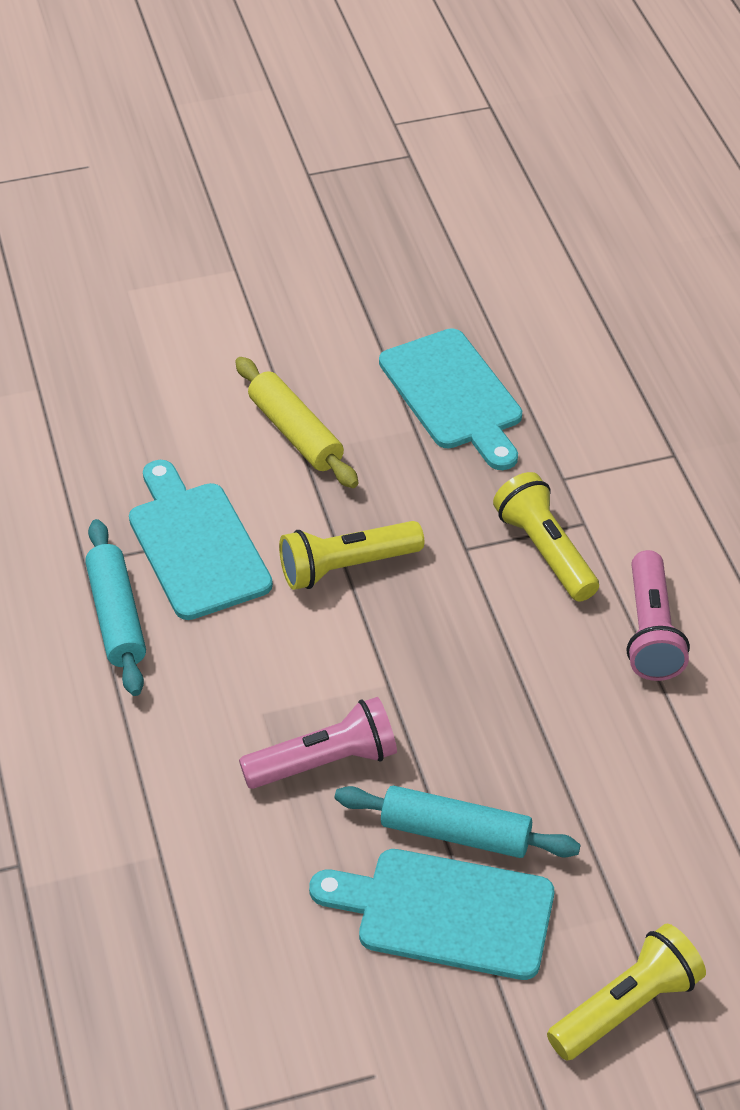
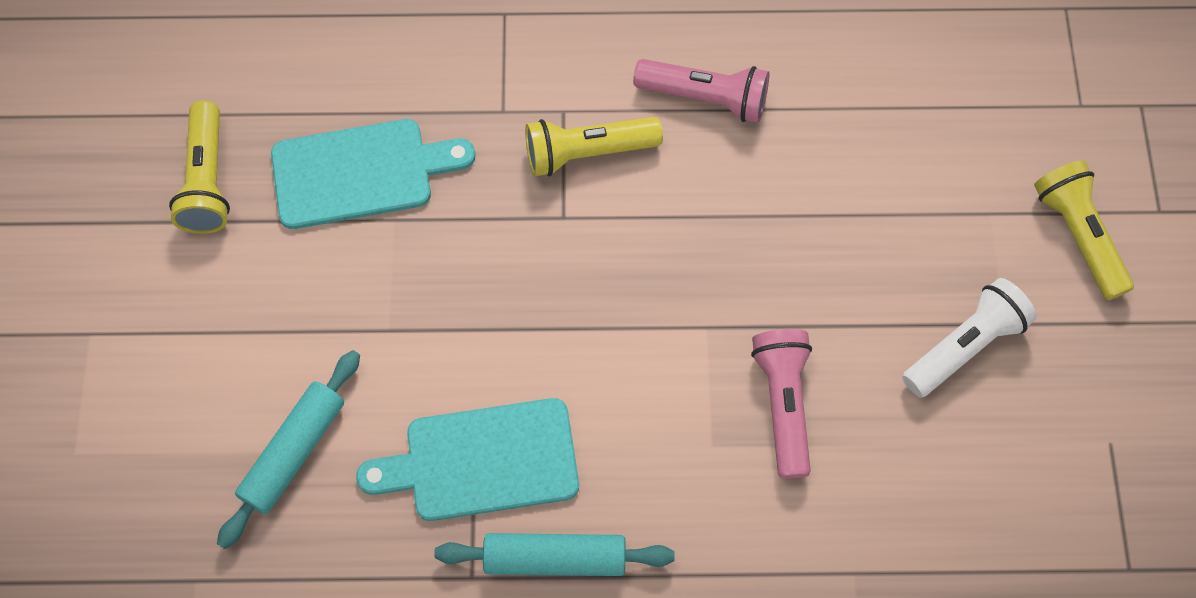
camera: 75 degrees left, 20 degrees up
(296, 433) = (360, 331): yellow rolling pin -> none
(346, 567) = (555, 327): yellow flashlight -> yellow flashlight (208, 180)
(445, 913) = (964, 345): turquoise cutting board -> white flashlight
(455, 833) = (884, 315): turquoise rolling pin -> turquoise rolling pin (294, 452)

